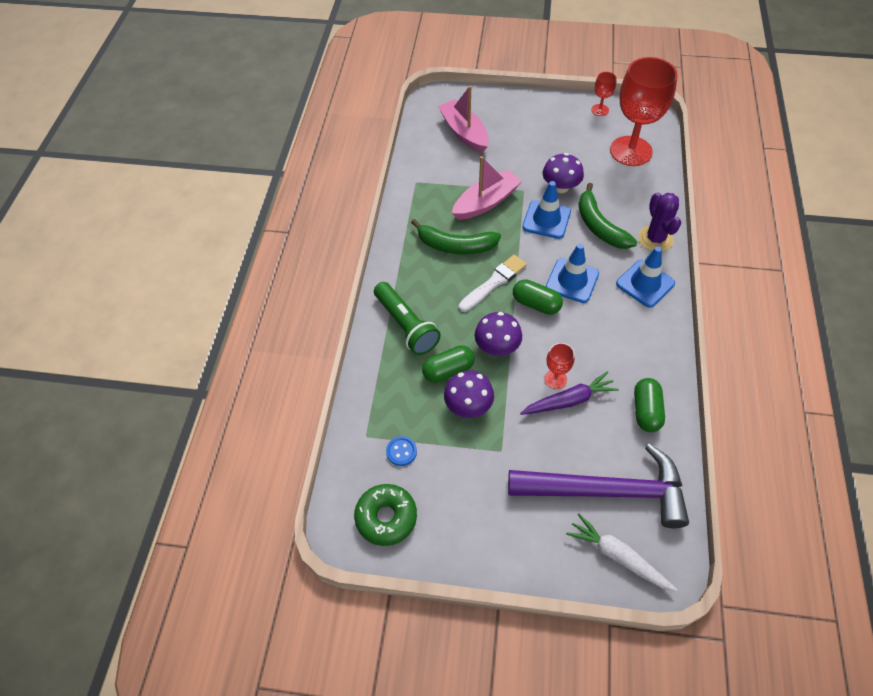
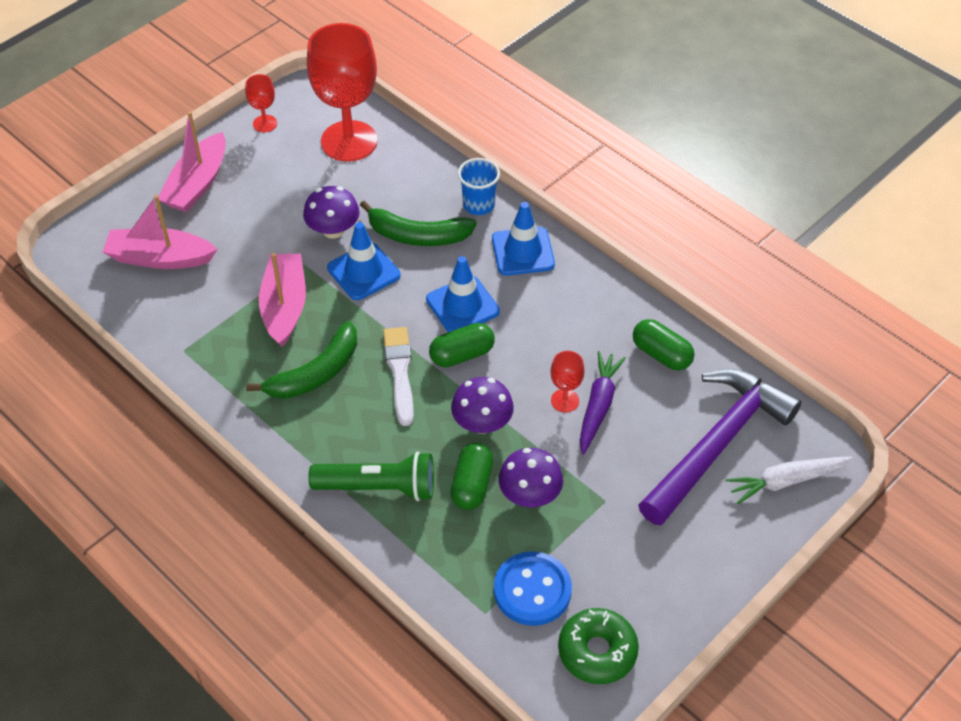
camera: 55 degrees left, 5 degrees down
(401, 451) = (532, 590): blue button -> blue button, size x1.93
(527, 113) = (197, 184): none -> pink boat
(655, 239) = (478, 205): purple cactus -> blue cup

